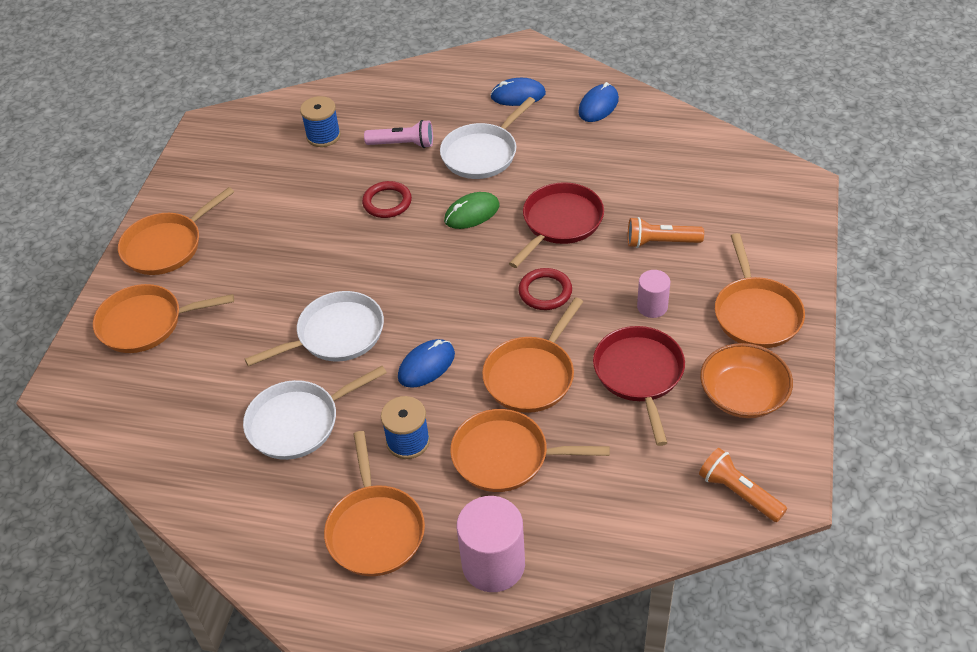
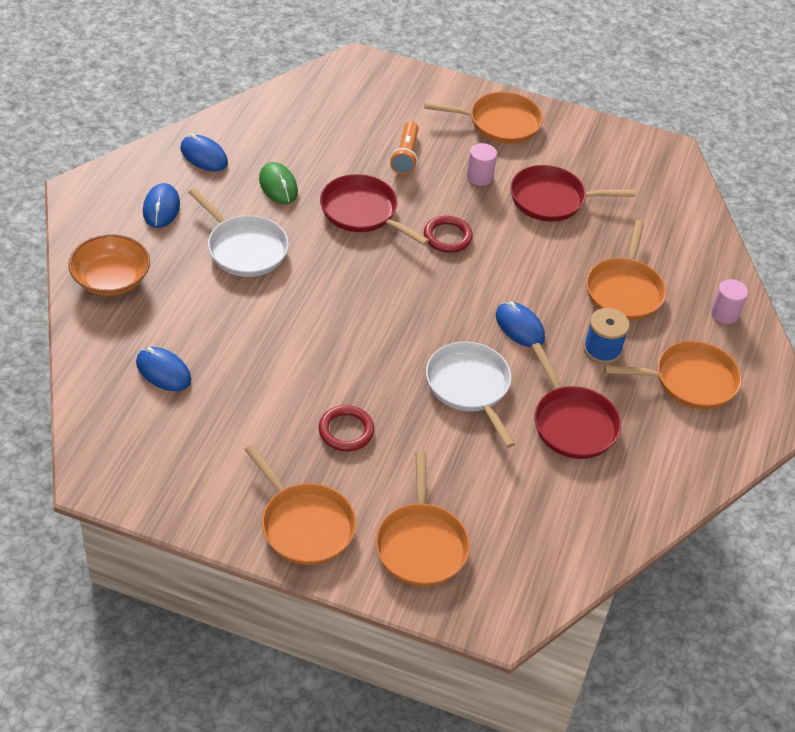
camera: 90 degrees left, 0 degrees up
(298, 422) = (572, 423): white pan -> red pan
(323, 136) = (163, 371): blue spool -> blue mouse
(387, 202) = (293, 329): red ring -> red ring (346, 431)
(403, 144) = (205, 306): pink flashlight -> none
(472, 213) = (330, 269): green mouse -> green mouse (278, 186)
(493, 564) = (724, 314): pink cylinder -> pink cylinder, size x0.57
(531, 375) = (542, 261): orange pan -> none
(739, 493) = (669, 173): orange flashlight -> none
(743, 395) = (580, 150): orange bowl -> orange bowl (111, 279)

